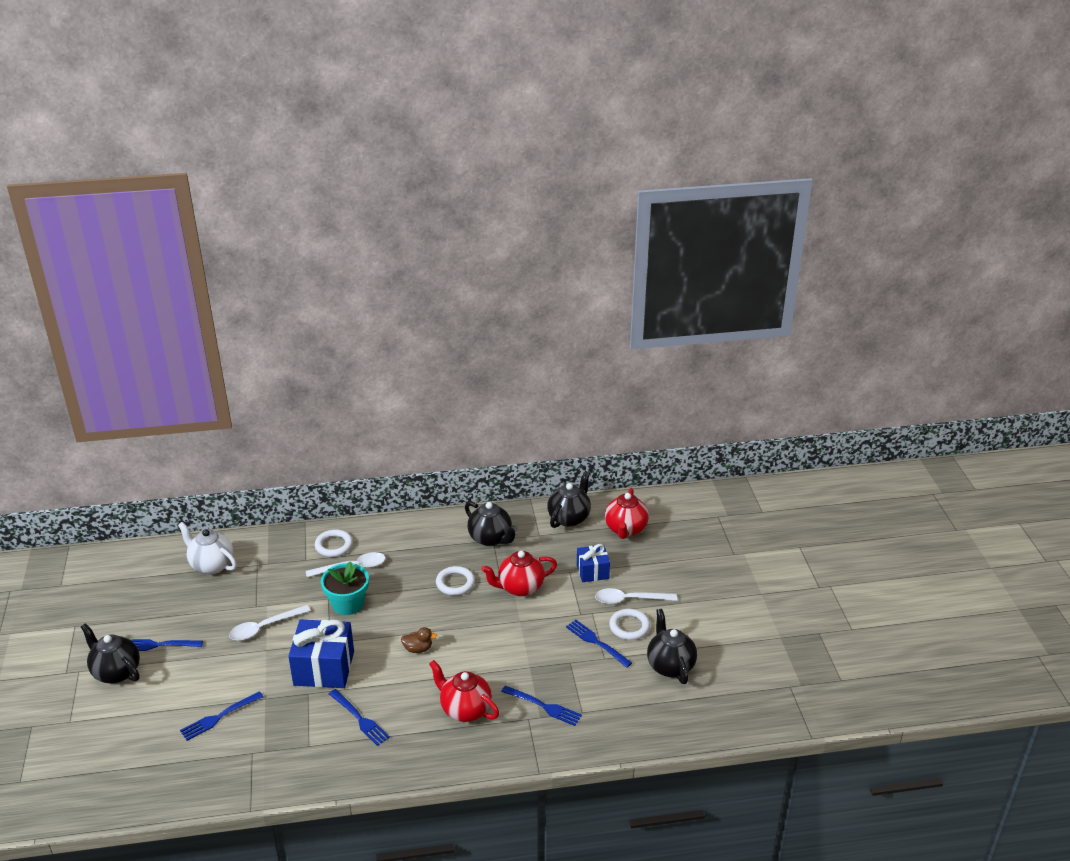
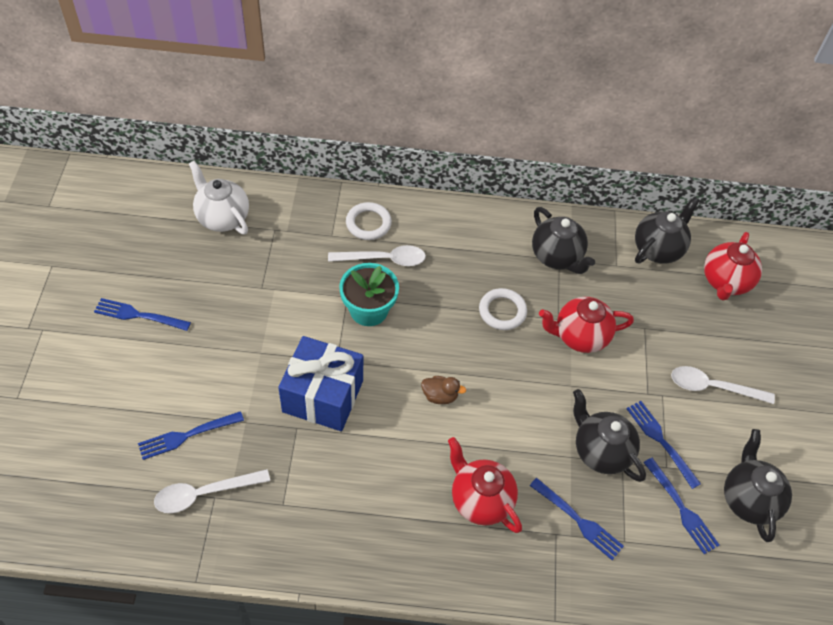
camera: 10 degrees right, 20 degrees up
(116, 672) = (84, 341): black teapot -> black teapot (601, 451)
(264, 627) = (265, 320): white spoon -> white spoon (204, 493)
(360, 719) = (351, 481): blue fork -> blue fork (682, 509)
(592, 571) = (673, 334): blue gift -> none
(629, 627) = (706, 428): white ring -> none

